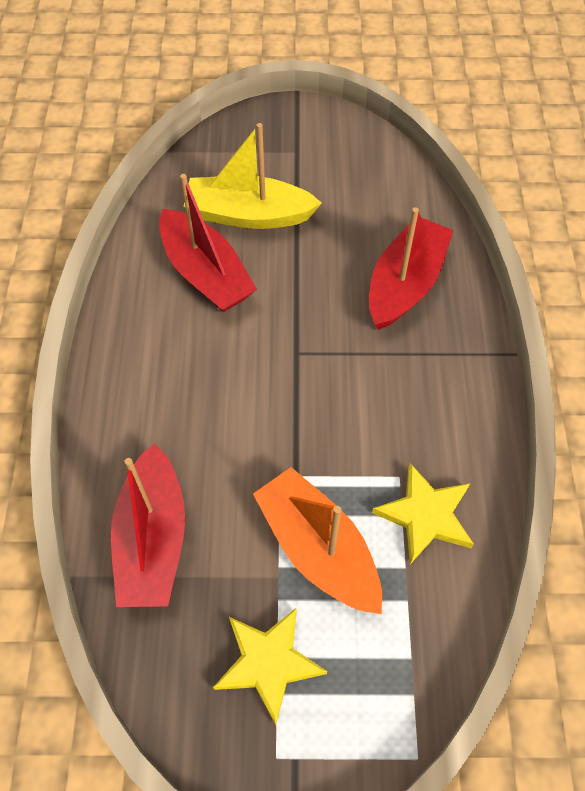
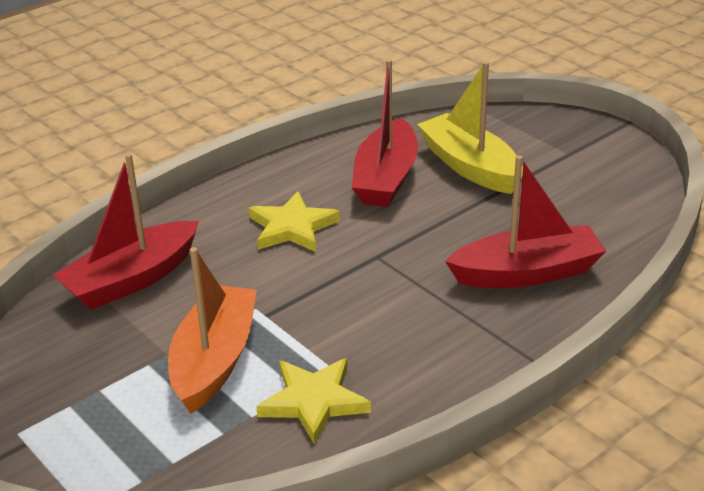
camera: 50 degrees right, 25 degrees down
(268, 662) = (90, 387): yellow star -> yellow star (292, 227)

